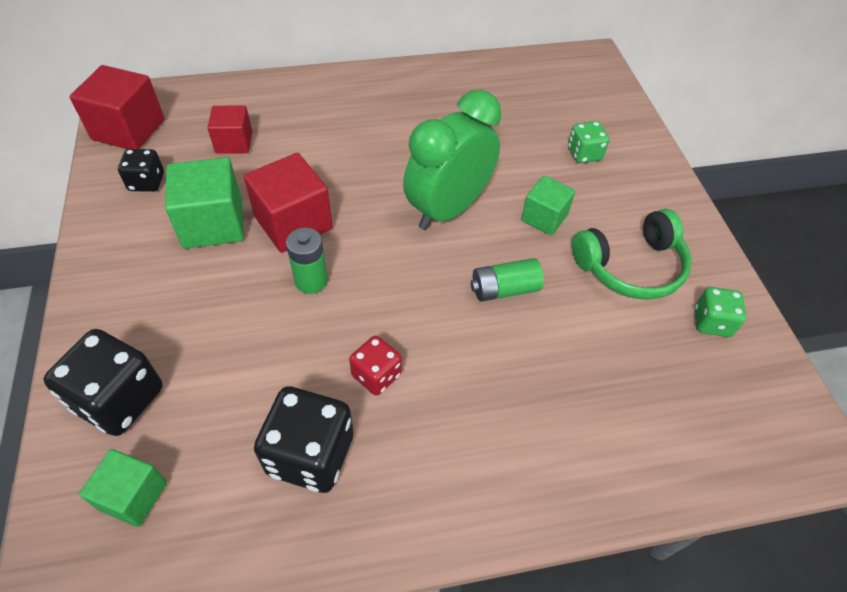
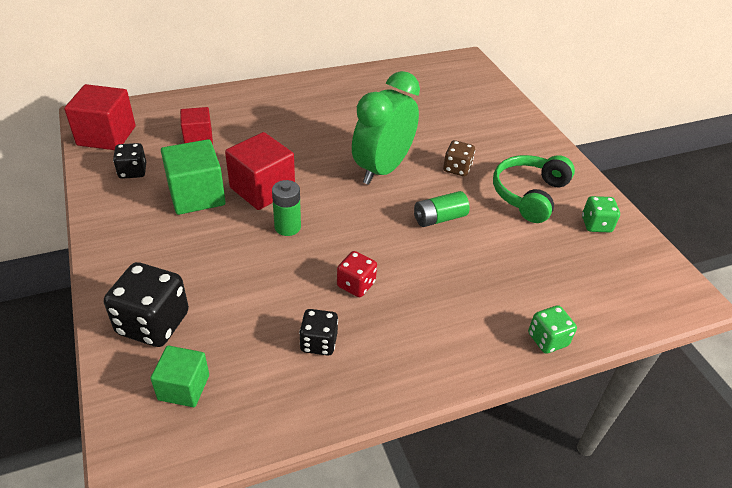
camera: 10 degrees left, 10 degrees down
(310, 454) = (319, 342): black dice -> black dice, size x0.58
(544, 218) = (457, 168): green cube -> brown dice
(584, 154) = (476, 124): green dice -> green dice (547, 339)
(631, 266) = (529, 194): green headphones -> green headphones turned 150 degrees clockwise

